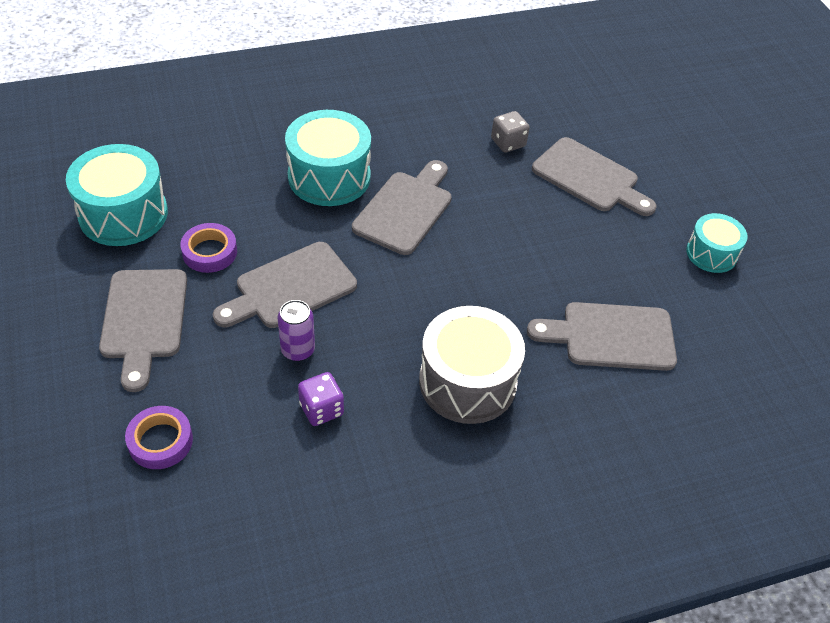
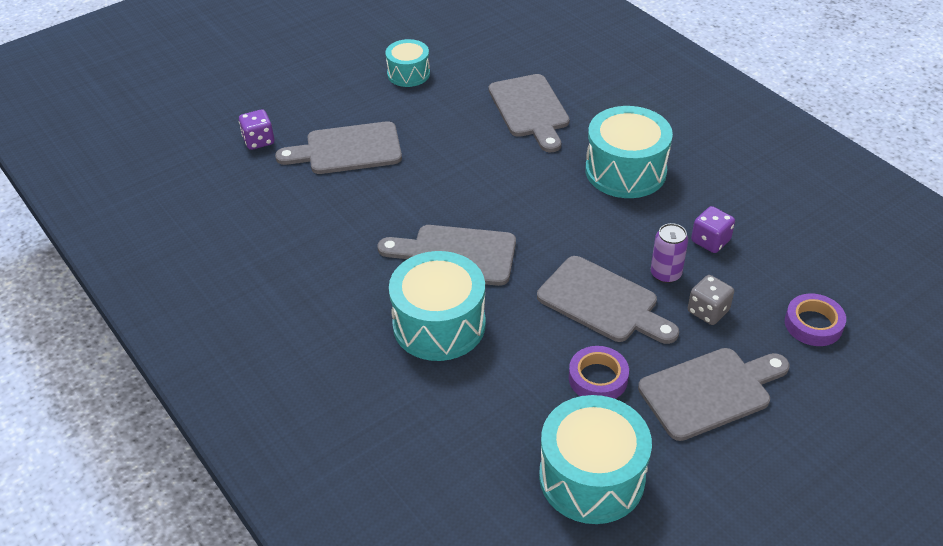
camera: 105 degrees left, 5 degrees down
(467, 382) = (625, 171): grey drum -> turquoise drum
(508, 143) = (321, 209): grey dice -> grey dice (708, 311)
(589, 177) = (348, 150): grey cutting board -> grey cutting board turned 120 degrees counterclockwise
(624, 125) = (259, 141): none -> purple dice

